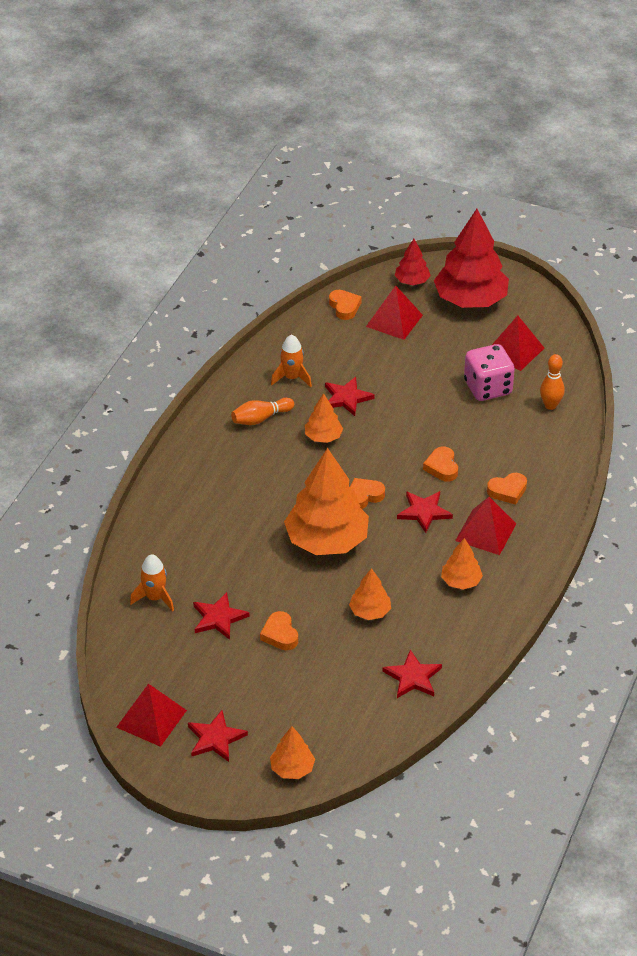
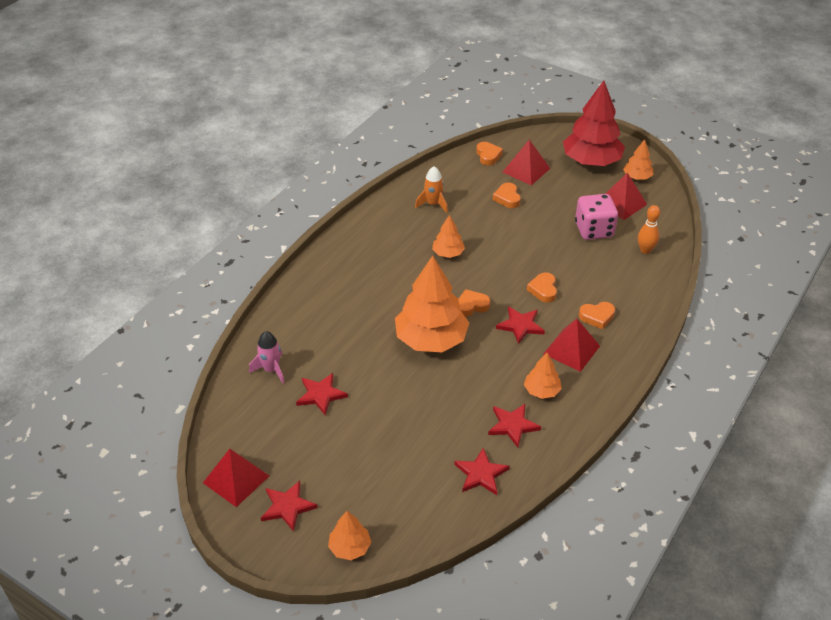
camera: 10 degrees right, 0 degrees up
(155, 598) = (271, 370): orange rocket -> pink rocket
(261, 418) = (400, 233): orange bowling pin -> none
(280, 634) = (370, 417): orange heart -> orange heart (507, 198)
(346, 398) = (474, 225): red star -> red star (512, 425)
(370, 611) = (455, 407): orange tree -> orange tree (637, 177)
(412, 281) = (546, 142): red tree -> none

